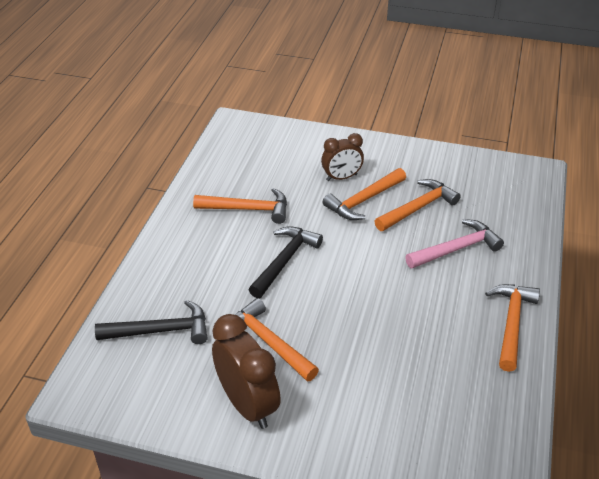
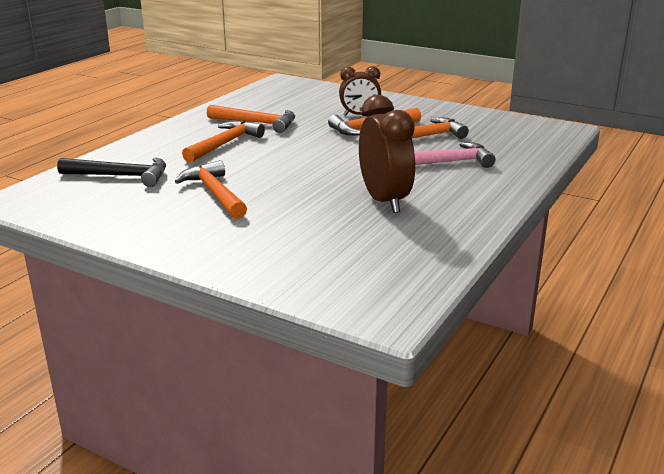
camera: 15 degrees right, 15 degrees down
(247, 405) = (164, 225): brown clock -> brown clock (384, 201)
(284, 261) = (268, 152): black hammer -> none
(511, 323) = (472, 210): orange hammer -> orange hammer (224, 144)

